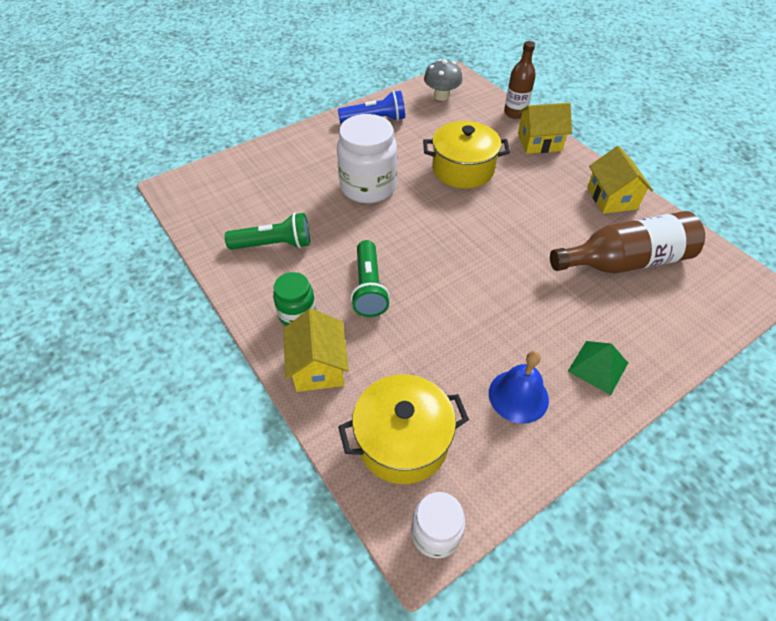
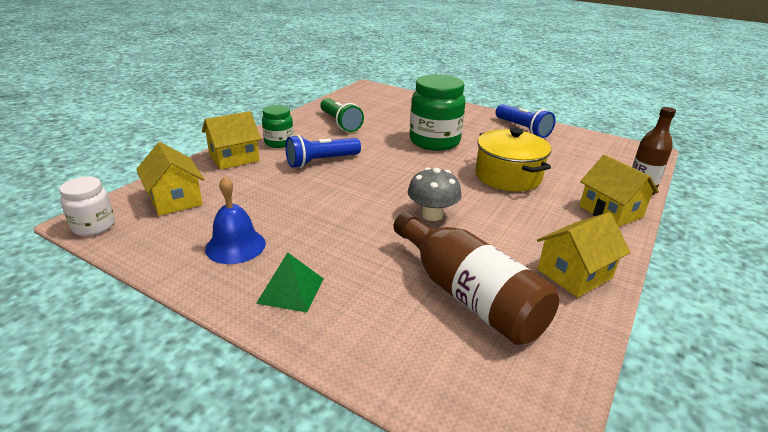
camera: 65 degrees right, 20 degrees down
(368, 187) = (434, 141): white jar -> green jar
(369, 288) = (321, 161): green flashlight -> blue flashlight
(402, 441) = (175, 200): yellow pot -> yellow house
(441, 96) = (603, 150): grey mushroom -> grey mushroom (432, 214)

